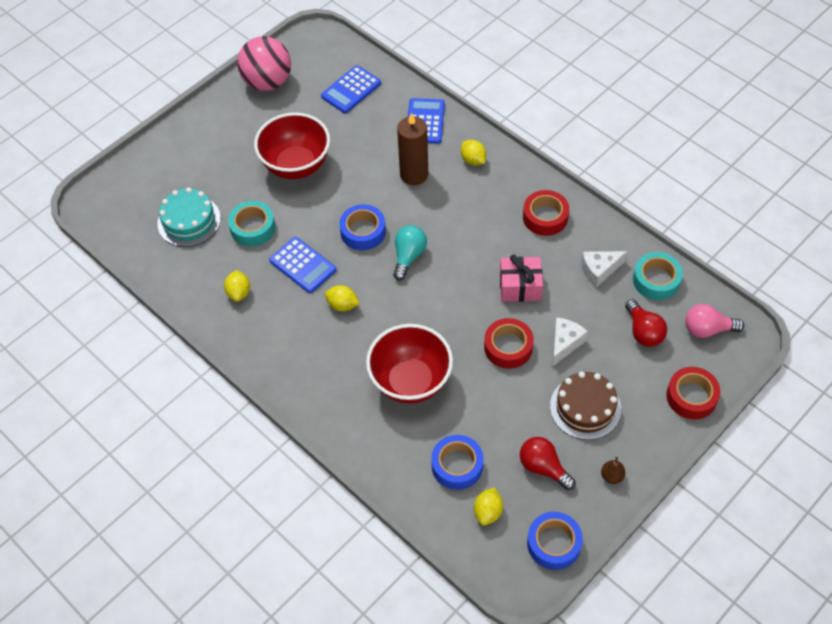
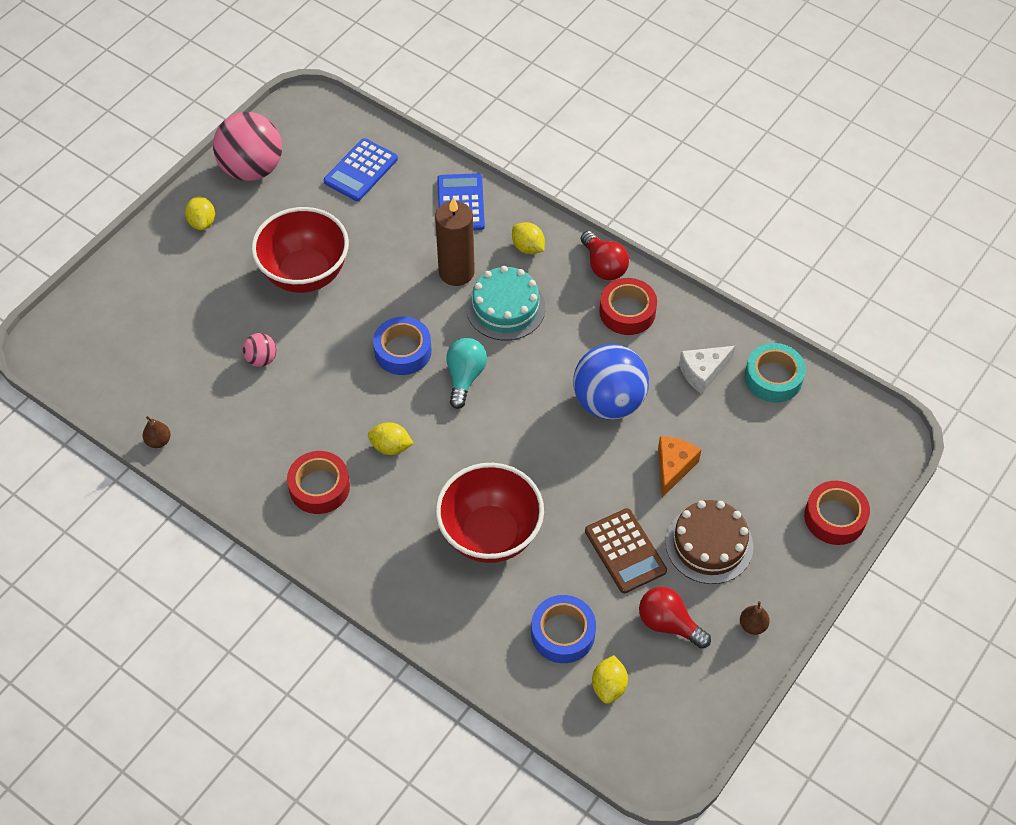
camera: 10 degrees left, 0 degrees up
(165, 283) = (158, 441): none -> brown pear
(189, 221) = (177, 358): turquoise cake -> turquoise cake (505, 307)
(239, 292) = (256, 444): yellow lemon -> yellow lemon (202, 222)
(253, 228) = (261, 359): turquoise tape -> pink ball
(303, 265) = (333, 401): blue calculator -> none
(508, 347) = (604, 479): red tape -> red tape (319, 487)
(516, 406) = (625, 551): none -> brown calculator
(520, 286) = (608, 402): pink gift -> blue ball
(554, 543) = (694, 716): blue tape -> none
(565, 343) = (673, 467): white cheese -> orange cheese
(643, 331) = (766, 443): red light bulb -> red light bulb (603, 266)
(707, 329) = (843, 432): pink light bulb -> none

